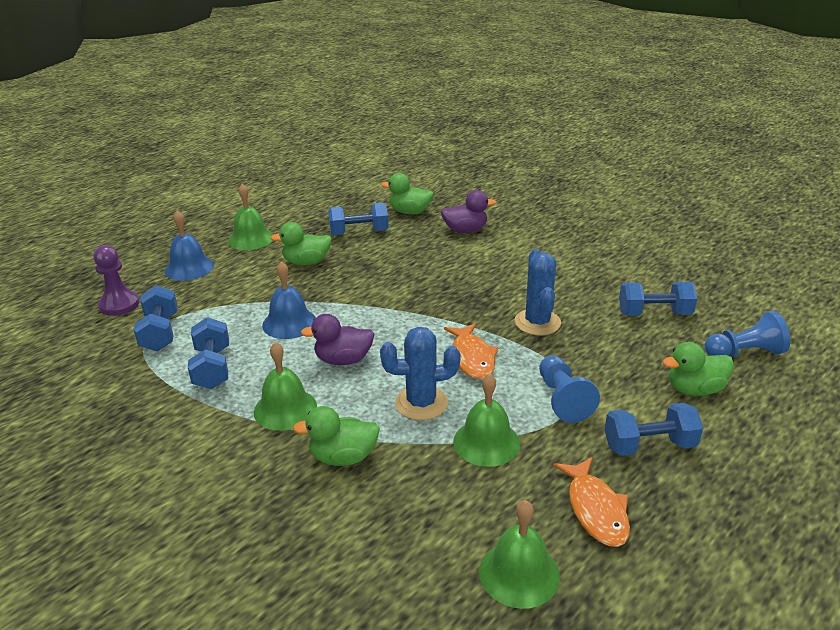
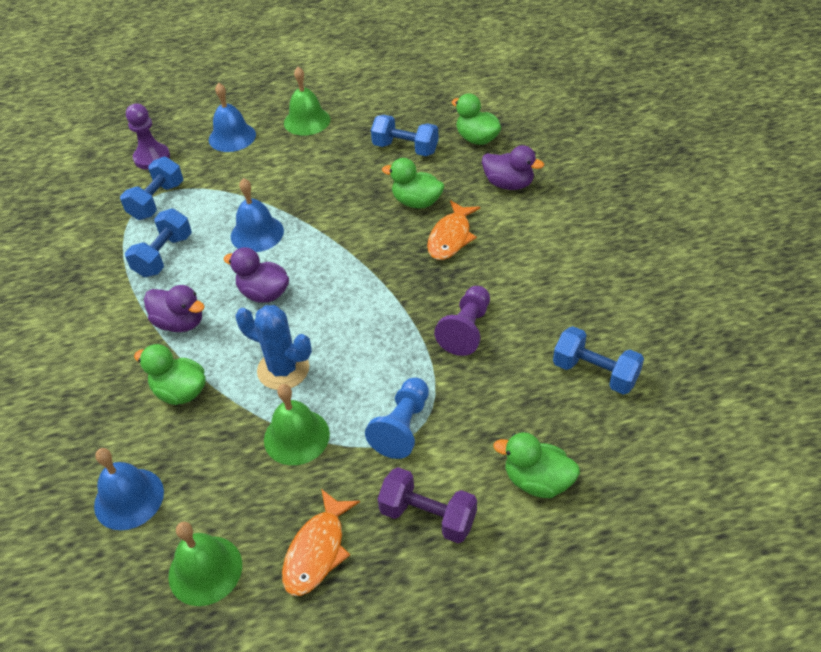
camera: 35 degrees right, 15 degrees up
(285, 409) = (180, 323): green bell -> purple duck
(306, 262) = (329, 168): green duck -> green duck (416, 202)
(384, 558) = (129, 498): none -> blue bell
(472, 358) = (369, 342): orange fish -> orange fish (451, 237)
(537, 322) = (466, 330): blue cactus -> purple pawn
(649, 445) = (428, 516): blue dumbbell -> purple dumbbell
(744, 353) = (638, 466): blue pawn -> none

